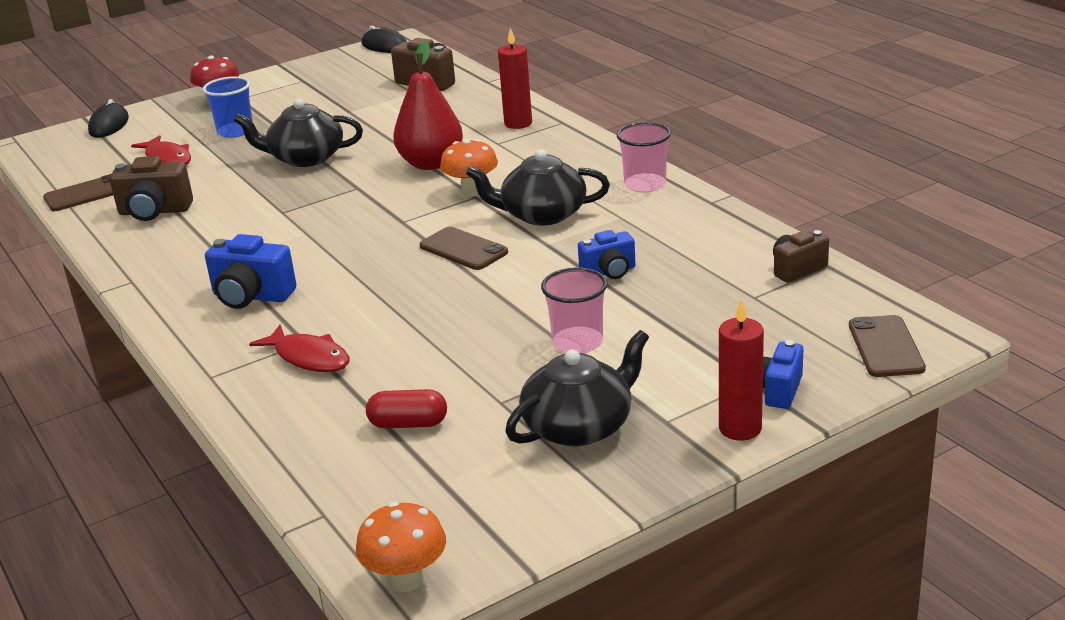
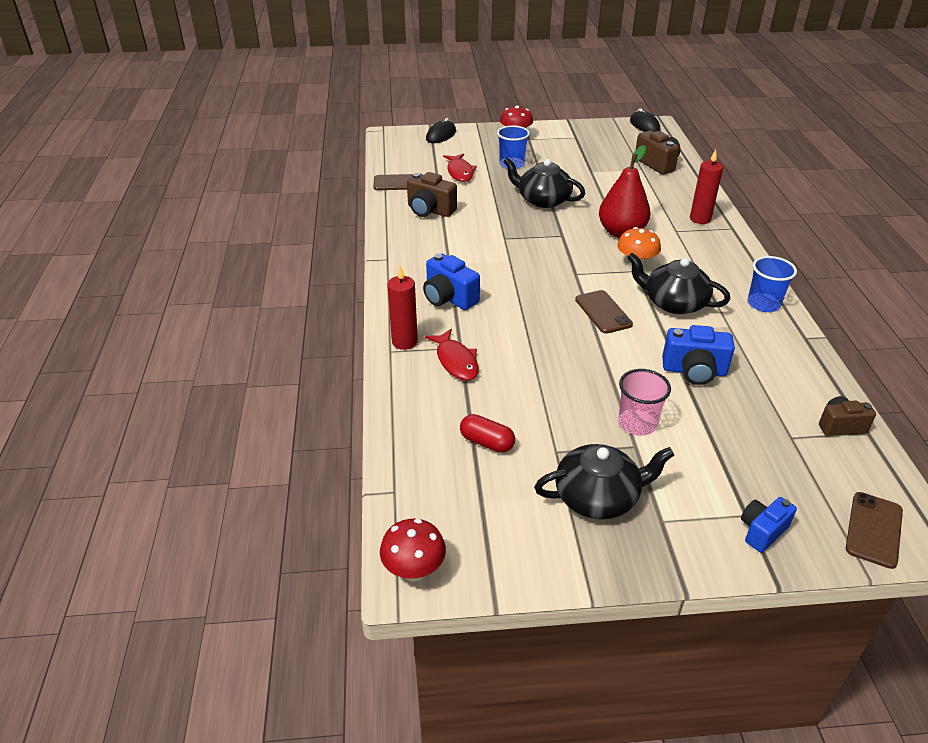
camera: 25 degrees right, 10 degrees up
(406, 580) = (414, 571): orange mushroom -> red mushroom
(609, 272) = (694, 371): blue camera -> blue camera, size x1.51
(645, 184) = (763, 304): pink cup -> blue cup
(740, 428) = (713, 553): red candle -> red candle (404, 342)

